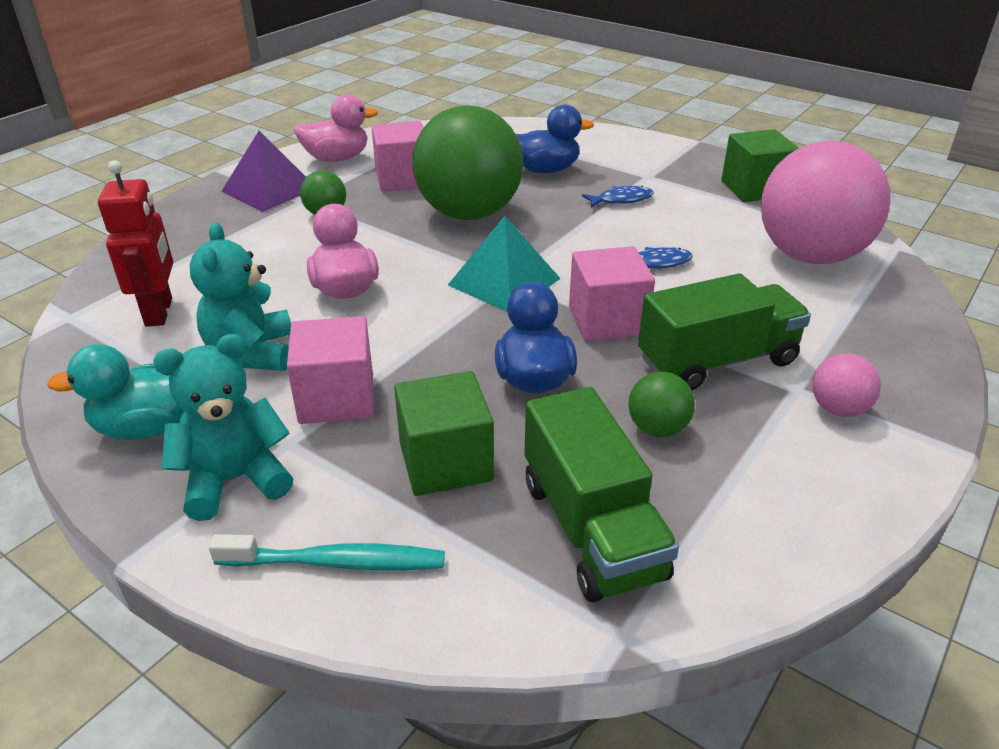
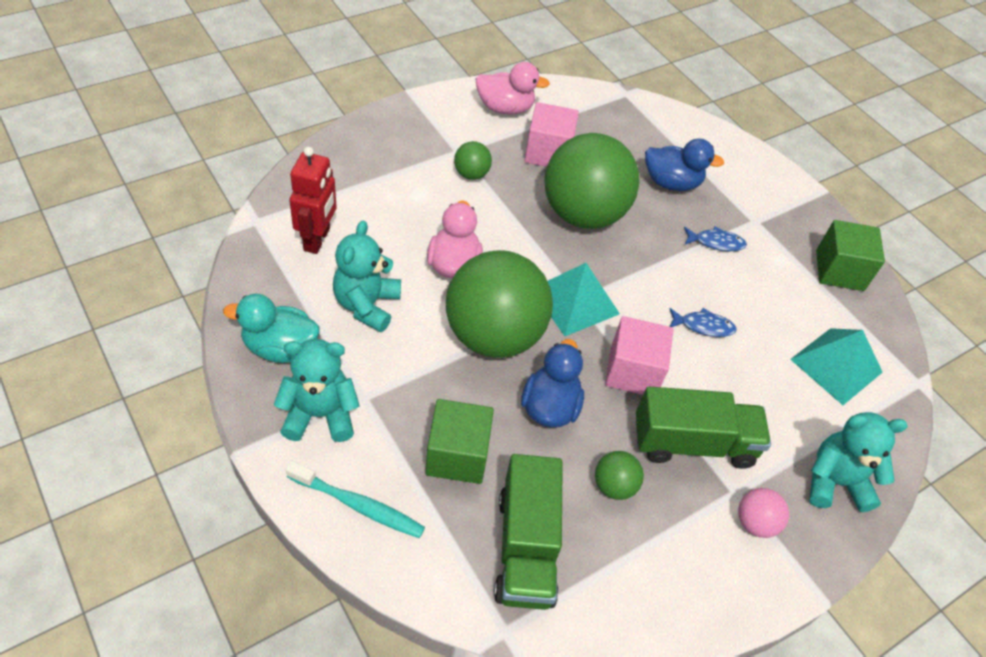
camera: 15 degrees right, 15 degrees up
(269, 189) = (438, 128): purple pyramid -> none
(336, 398) = (408, 370): pink cube -> none
(427, 336) = (493, 335): none -> green ball
(809, 256) = (836, 365): pink ball -> turquoise pyramid
(888, 346) = (835, 482): none -> turquoise teddy bear

